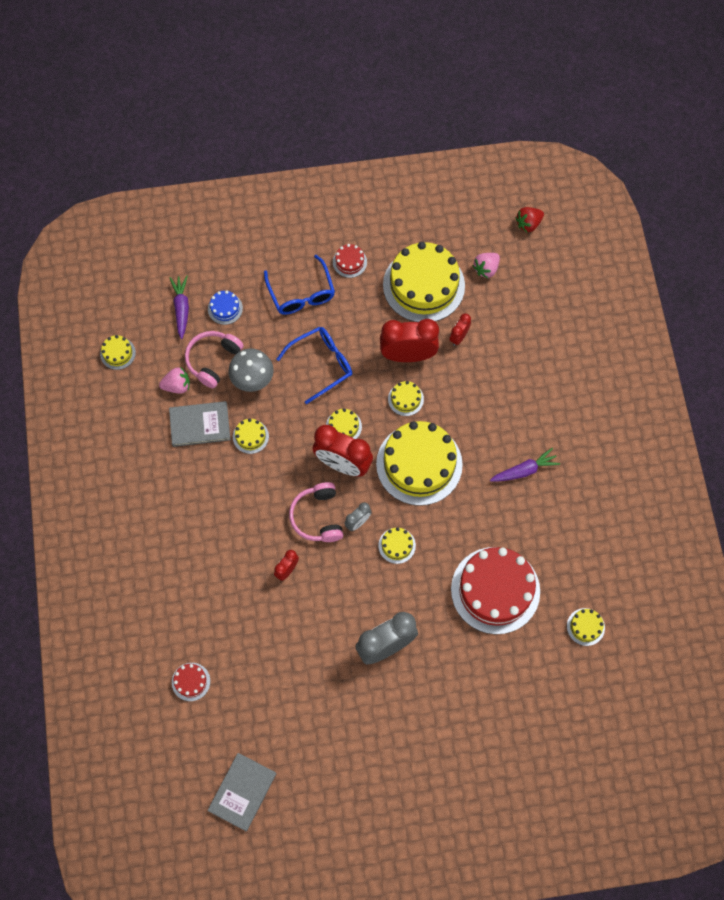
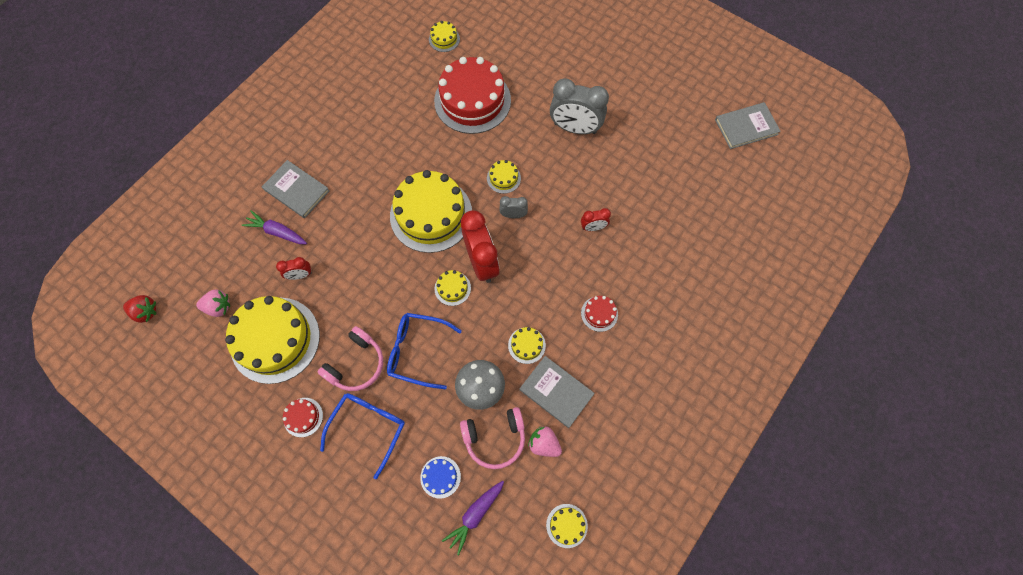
camera: 135 degrees left, 0 degrees up
(191, 681) = (726, 215): red cake -> red cake (599, 313)
(317, 517) = (537, 243): pink headphones -> pink headphones (356, 364)
(405, 399) = (388, 266): yellow cake -> none
(408, 355) = (350, 296): red clock -> none
(524, 470) = (370, 149): purple carrot -> purple carrot (277, 232)
(537, 388) = (296, 190): none -> grey book

